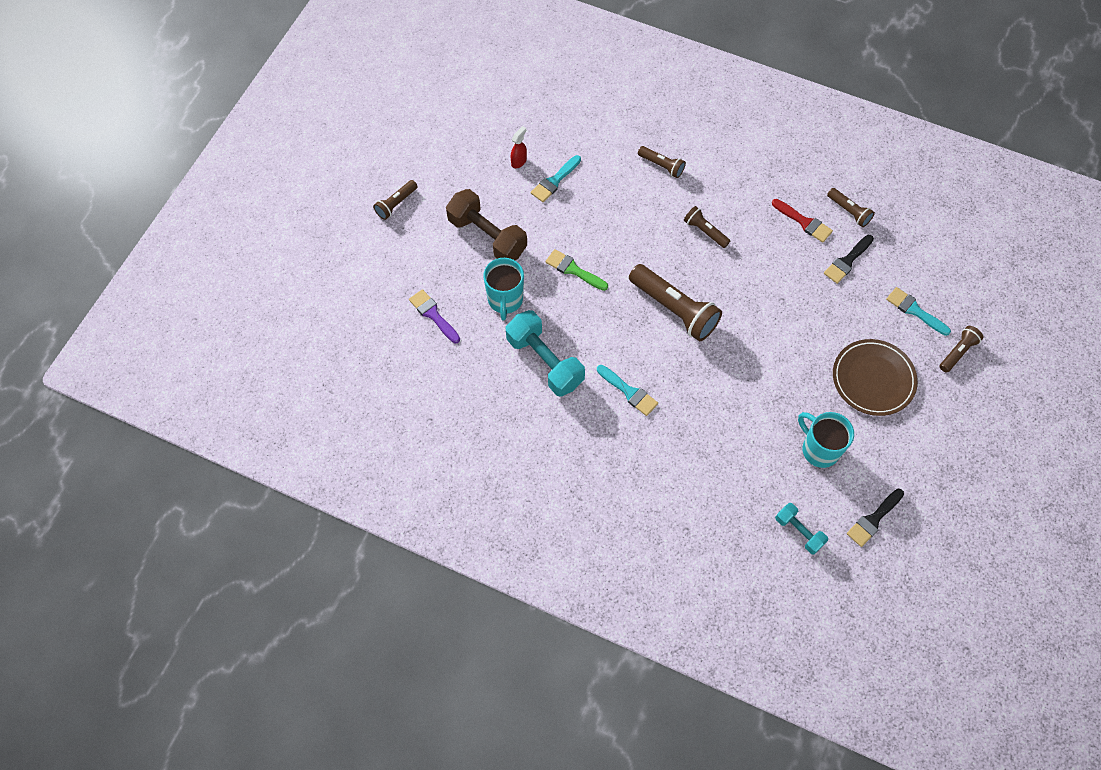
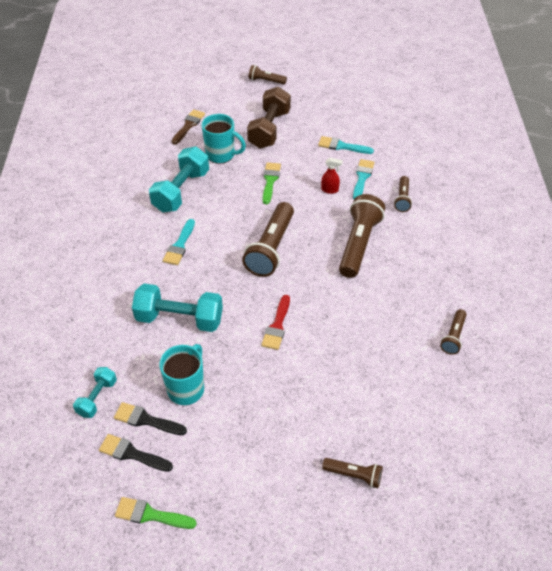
camera: 65 degrees right, 15 degrees down
(433, 315) = (188, 125): purple brush -> brown brush
(505, 300) = (221, 155): turquoise mug -> turquoise mug turned 135 degrees counterclockwise
(519, 161) = (345, 123): red spray bottle -> red spray bottle (330, 190)
(705, 231) = (359, 244): brown flashlight -> brown flashlight, size x1.91
(731, 426) = (179, 319): none -> turquoise dumbbell
(804, 222) = (417, 307): red brush -> red brush (277, 326)
(847, 261) = (398, 351): black brush -> black brush (146, 420)
(873, 379) = (282, 409): brown plate -> none
(914, 310) = (379, 422): turquoise brush -> turquoise brush (362, 177)
(941, 523) = (151, 515): none -> green brush

